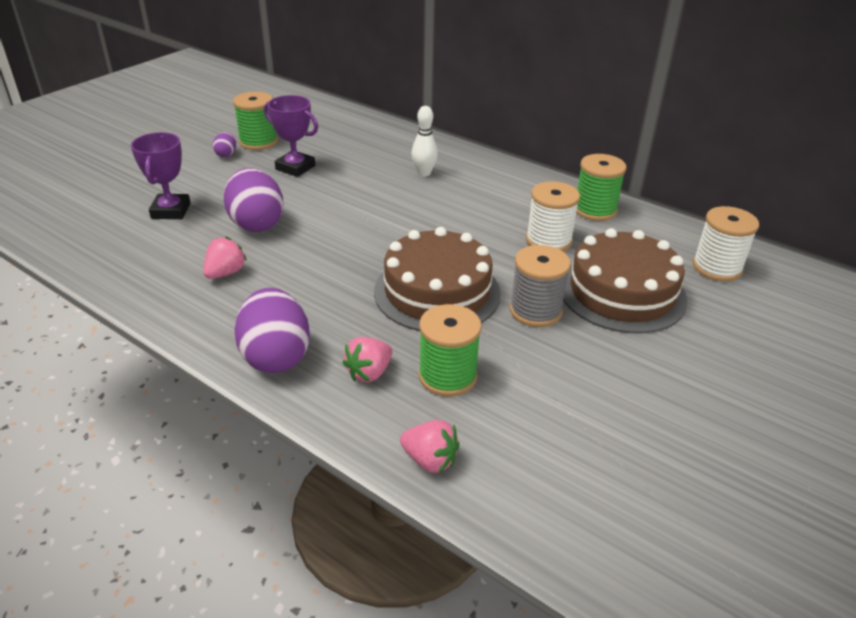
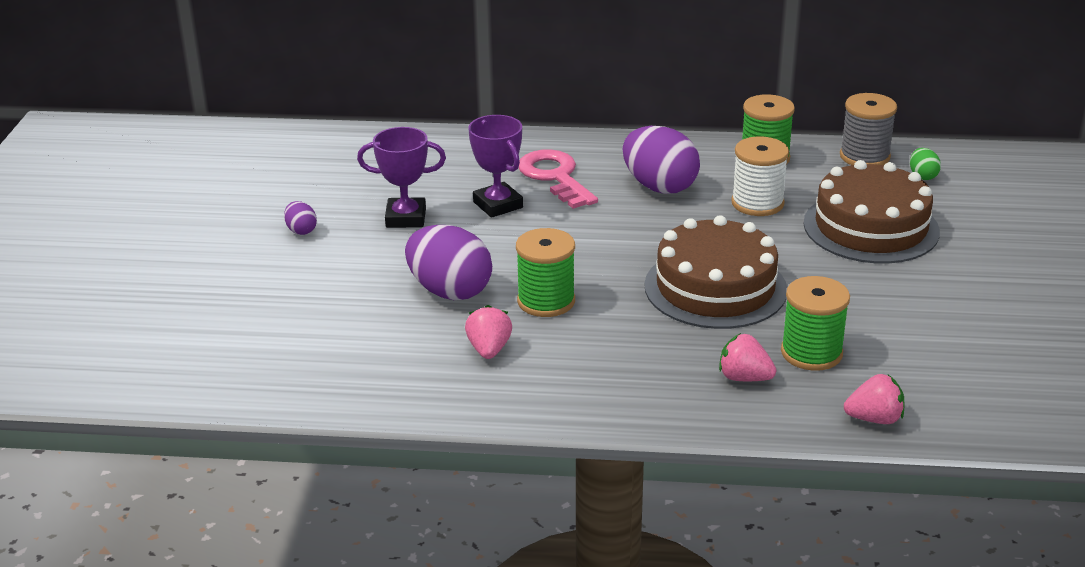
camera: 30 degrees left, 5 degrees down
(171, 211) = (333, 313): purple trophy -> purple trophy (498, 205)
(258, 142) = (318, 203): green spool -> green spool (546, 301)
(276, 356) = (645, 399): purple egg -> purple egg (659, 187)
(369, 373) = (744, 378): pink strawberry -> pink strawberry turned 105 degrees clockwise
(424, 173) = (555, 177): white bowling pin -> pink key
(535, 311) = (819, 270): grey spool -> grey spool (864, 156)
(717, 268) = (922, 176): white spool -> green egg

